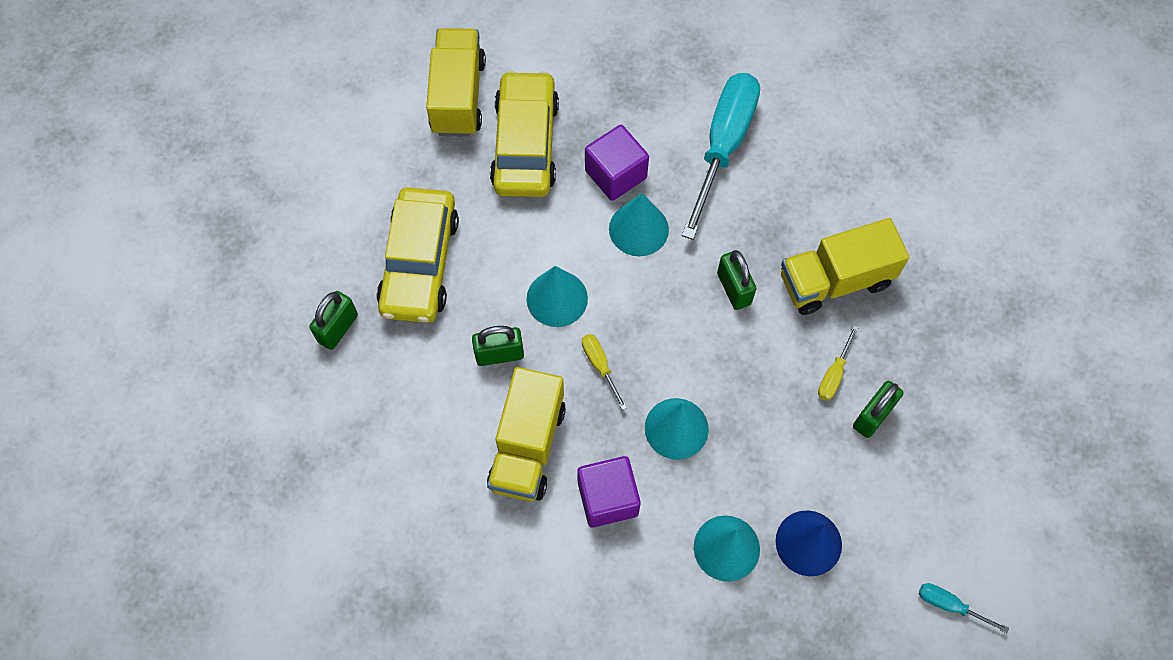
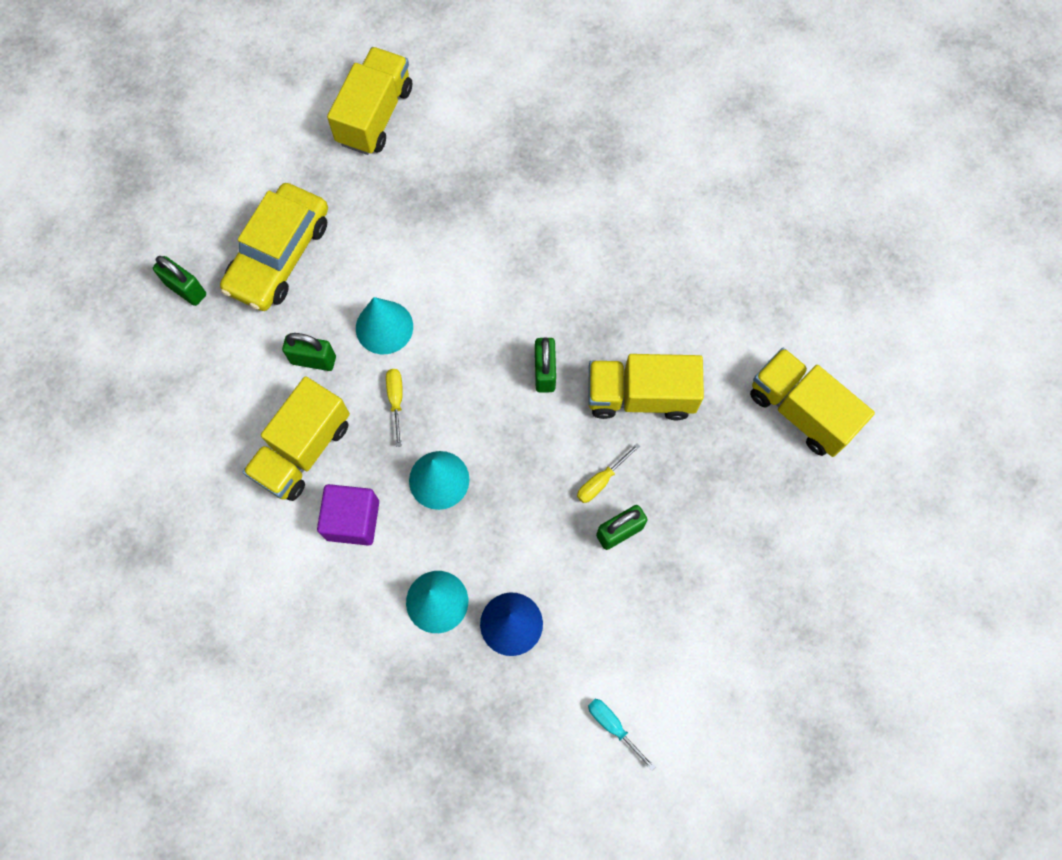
camera: 20 degrees right, 5 degrees up
(338, 328) = (186, 289): green padlock -> green padlock turned 75 degrees clockwise
(525, 144) = (416, 178): yellow car -> none
(615, 174) = (484, 232): purple cube -> none
(638, 229) = (483, 289): turquoise cone -> none
(723, 146) = (592, 238): turquoise screwdriver -> none
(990, 243) = (800, 411): none -> yellow truck

